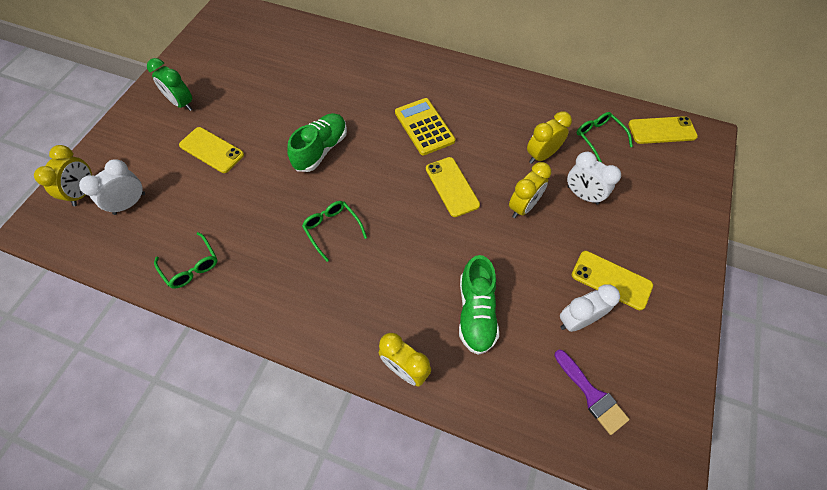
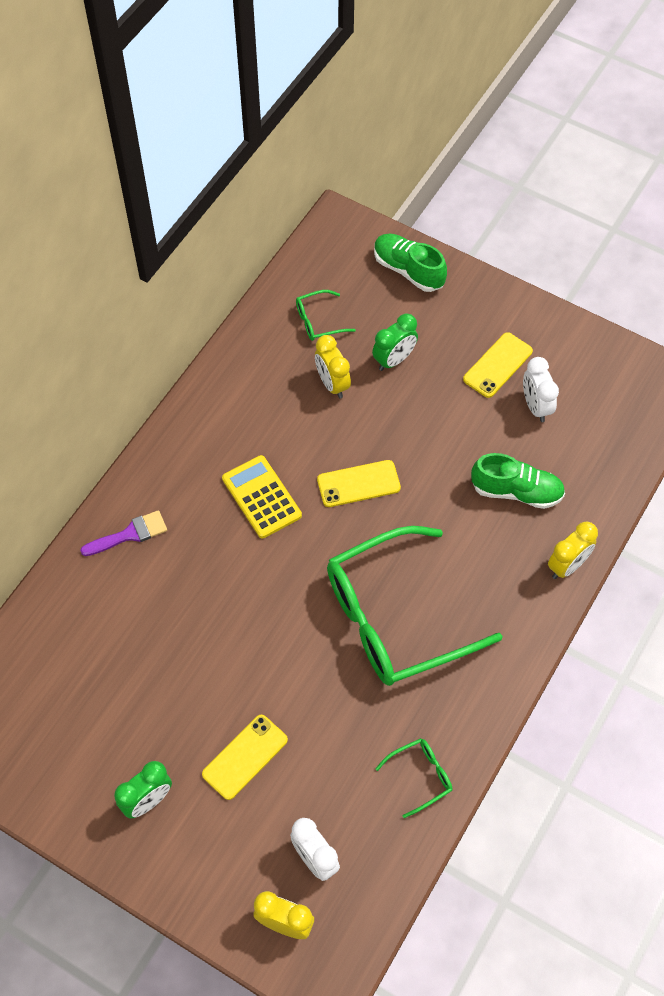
camera: 80 degrees left, 0 degrees up
(321, 150) = (273, 620): green shoe -> green shoe (408, 270)
(332, 229) = (395, 617): green glasses -> green glasses, size x2.48
(424, 127) = (261, 497): yellow calculator -> yellow calculator turned 75 degrees clockwise
(523, 207) = (398, 419): yellow clock -> none
(582, 195) = (394, 360): white clock -> green clock
(592, 395) = (607, 415): purple brush -> purple brush (130, 534)
(662, 130) = (321, 259): yellow phone -> none

